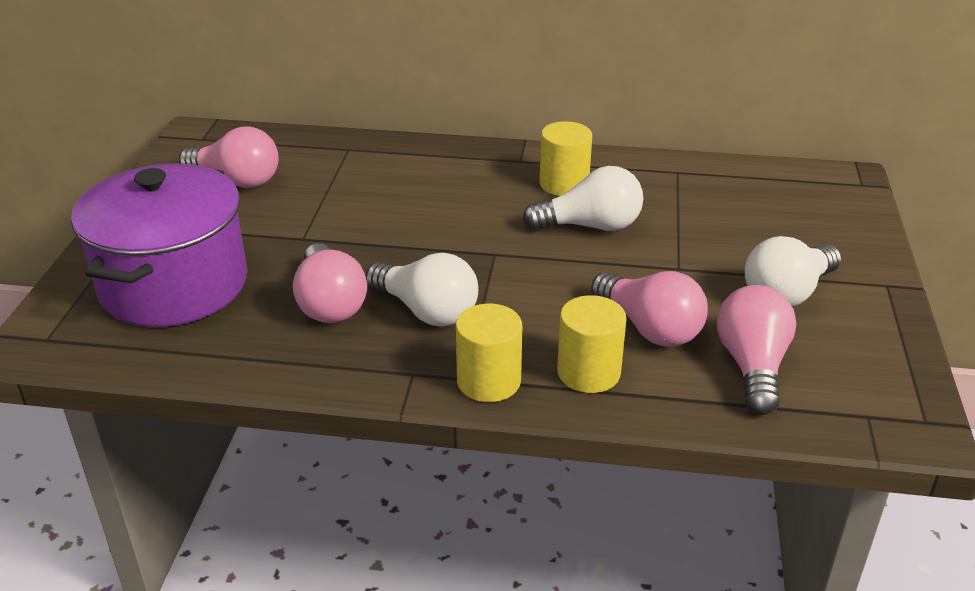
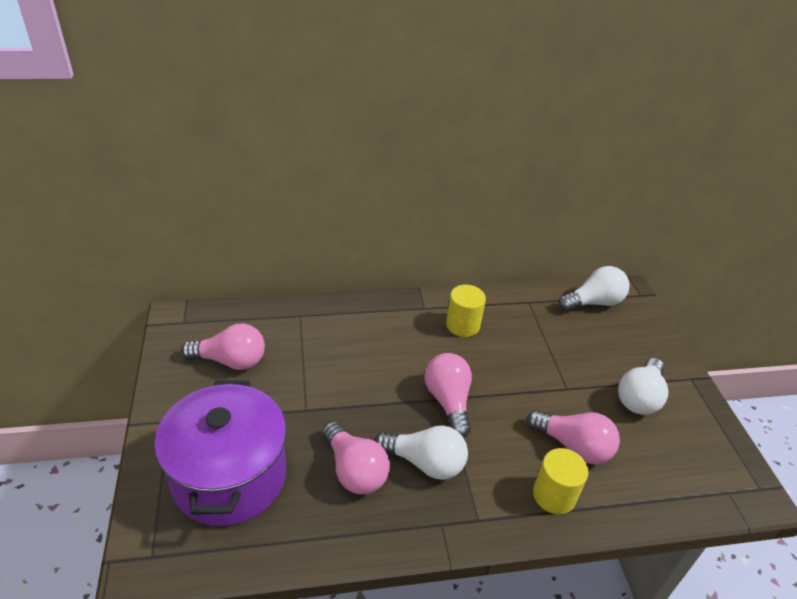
camera: 20 degrees left, 5 degrees up
(488, 381) = (495, 519): yellow cylinder -> none
(590, 226) = (496, 361): white light bulb -> white light bulb (594, 302)
(752, 366) = (647, 465): pink light bulb -> pink light bulb (448, 401)

